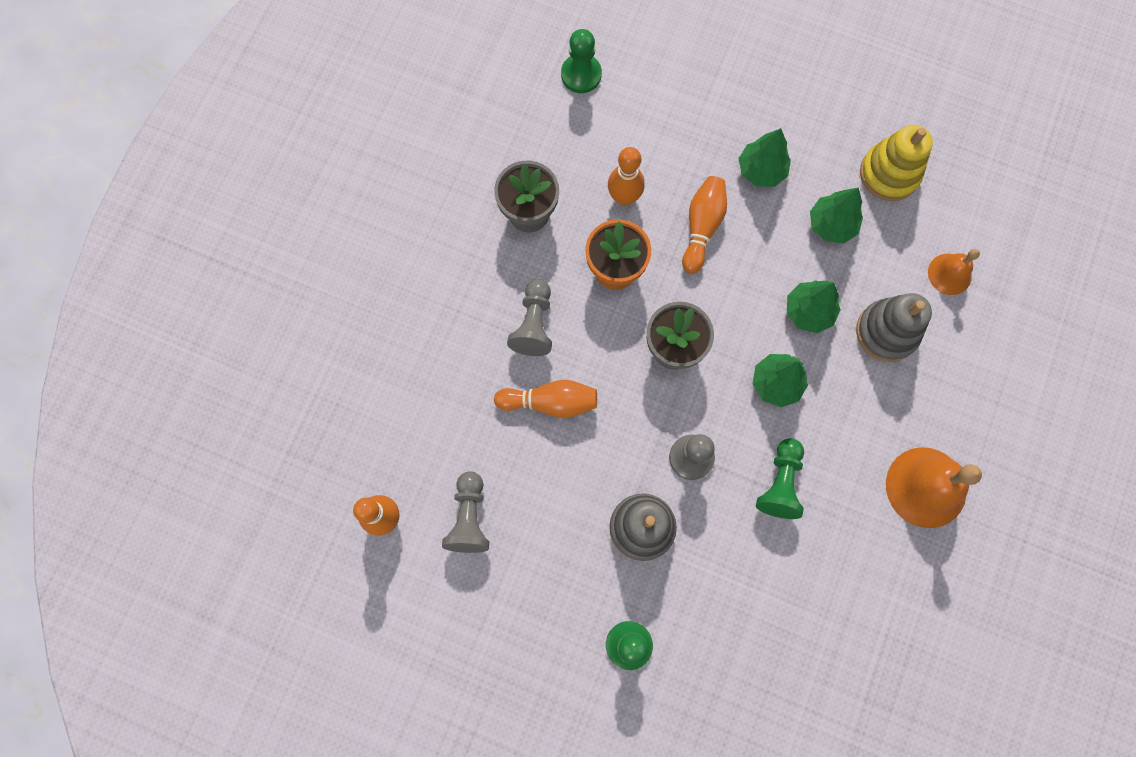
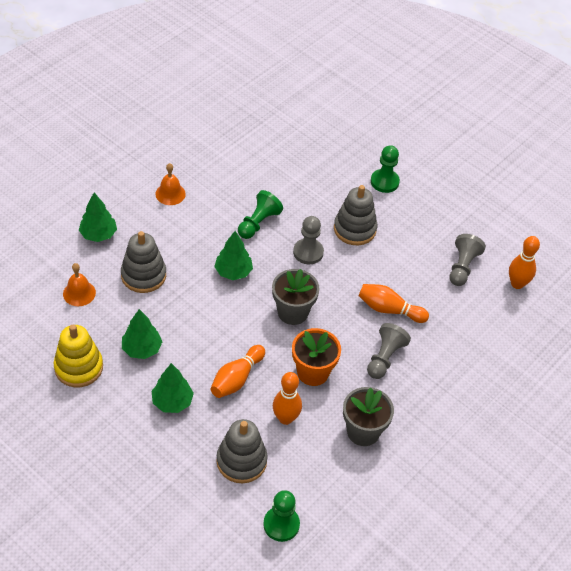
camera: 165 degrees left, 25 degrees down
(652, 128) = (241, 461): none -> grey stacking toy
(808, 311) = (189, 303): green tree -> green tree (98, 234)
(926, 487) = (170, 194): orange bell -> orange bell, size x0.57

